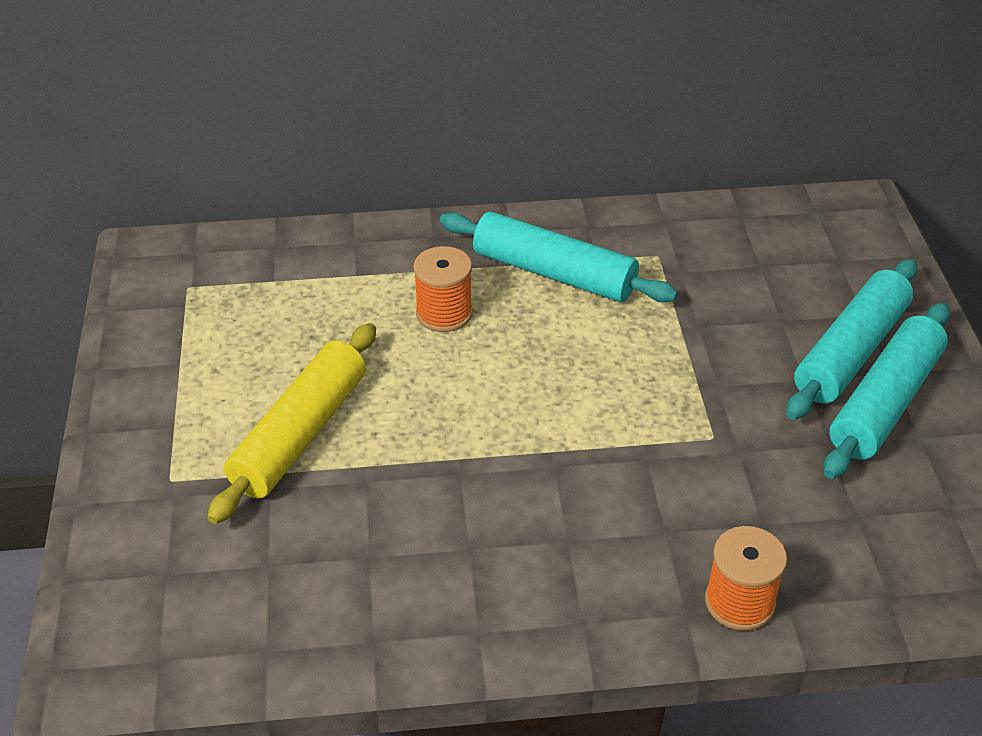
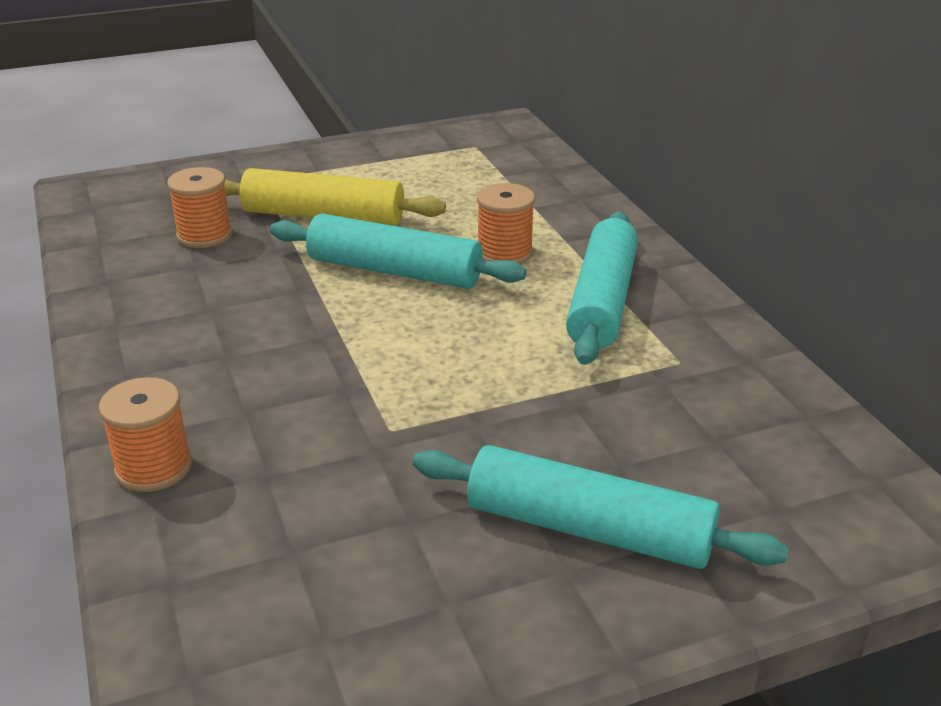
camera: 75 degrees right, 10 degrees down
(298, 543) = (204, 235): none -> orange spool
(885, 402) = (503, 566): turquoise rolling pin -> turquoise rolling pin (394, 271)

